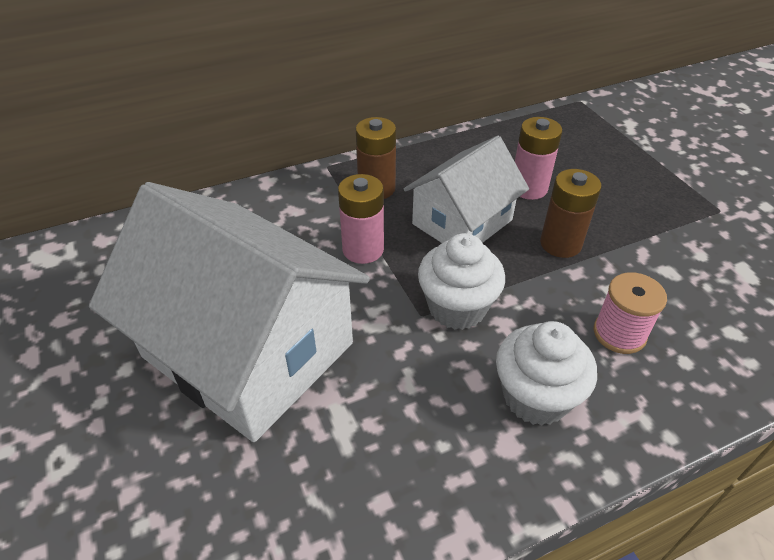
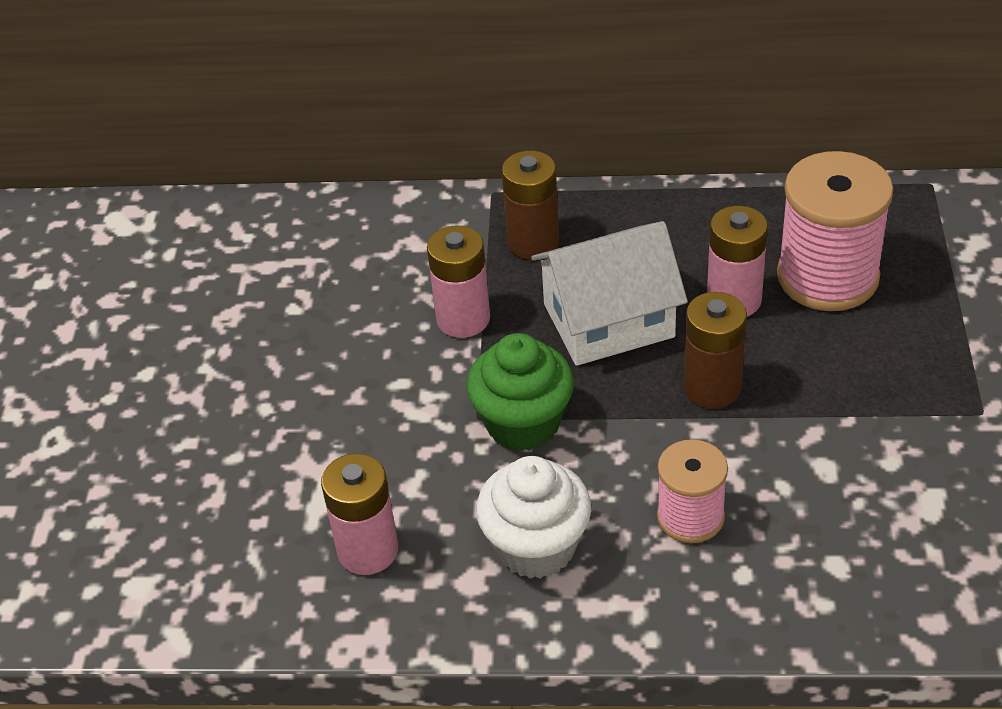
camera: 30 degrees right, 0 degrees up
(248, 350) = (271, 394): white house -> none
(409, 452) = (368, 550): none -> pink battery
(457, 308) = (523, 423): white cupcake -> green cupcake
(570, 161) = (827, 277): none -> pink spool

